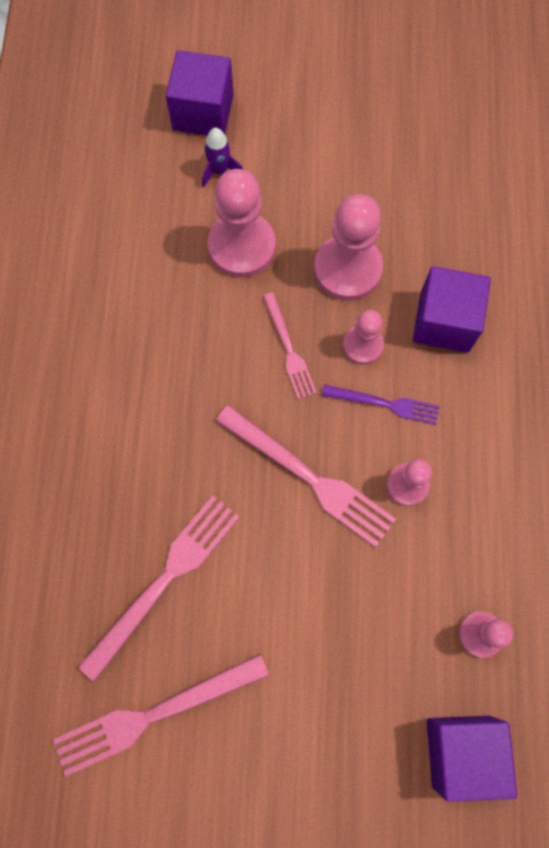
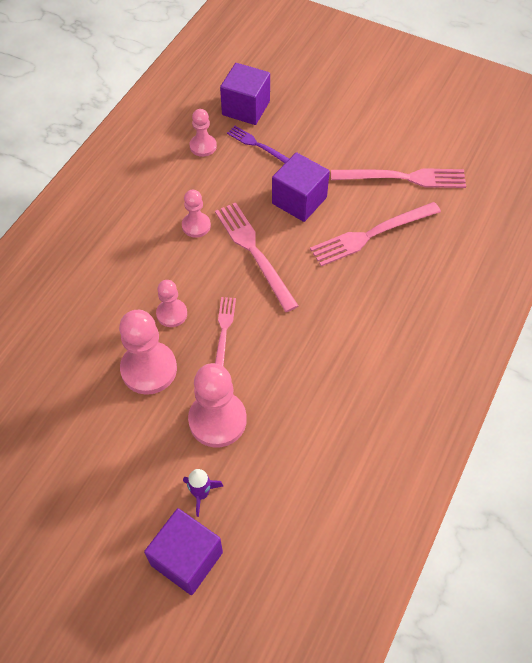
camera: 155 degrees left, 15 degrees down
(385, 404) = (180, 273): purple fork -> purple fork (258, 145)
(444, 322) = (107, 306): purple cube -> purple cube (299, 200)

